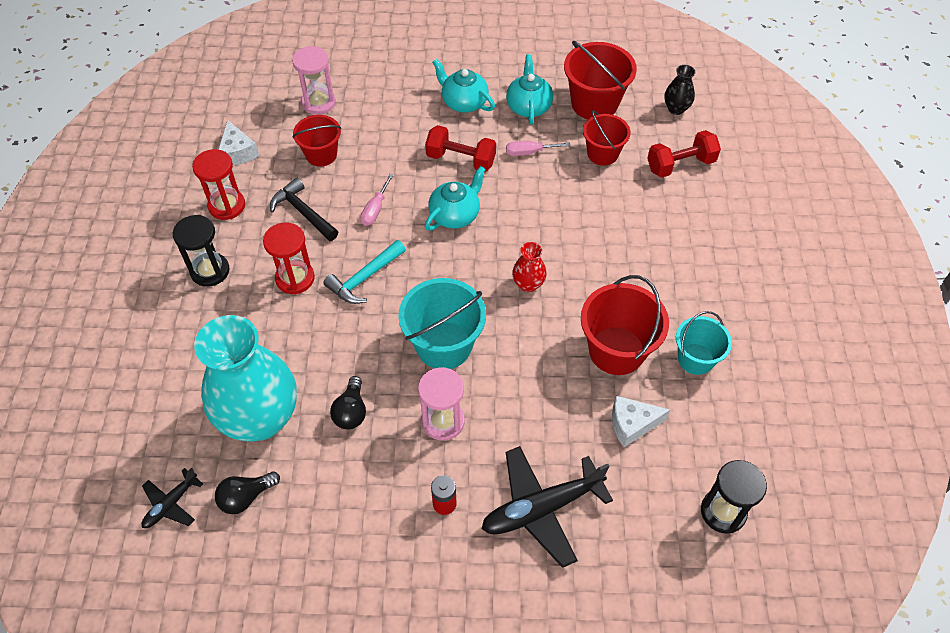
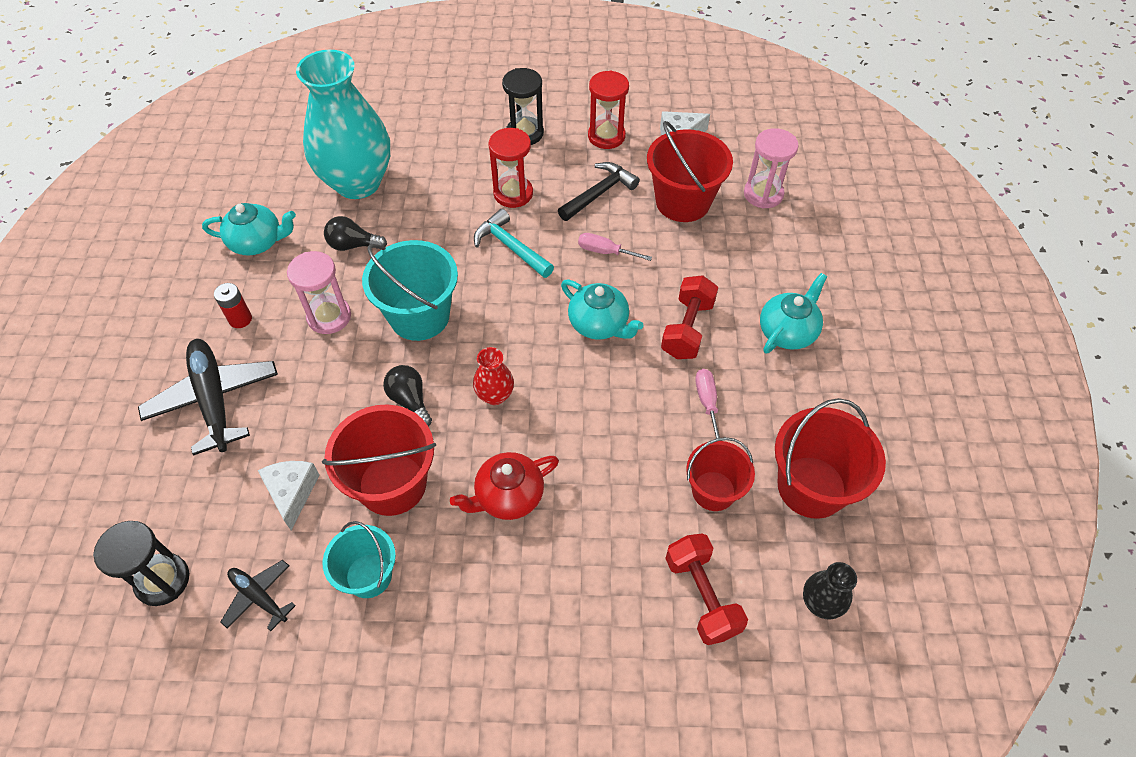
camera: 90 degrees right, 0 degrees up
(171, 504) = (287, 136): black plane -> black plane (259, 597)
(246, 497) = (282, 181): black light bulb -> black light bulb (410, 401)
(321, 154) = (683, 202): red bucket -> red bucket, size x1.56
(528, 106) = (792, 404): turquoise teapot -> turquoise teapot (257, 242)
(619, 272) = (508, 496): none -> red teapot

